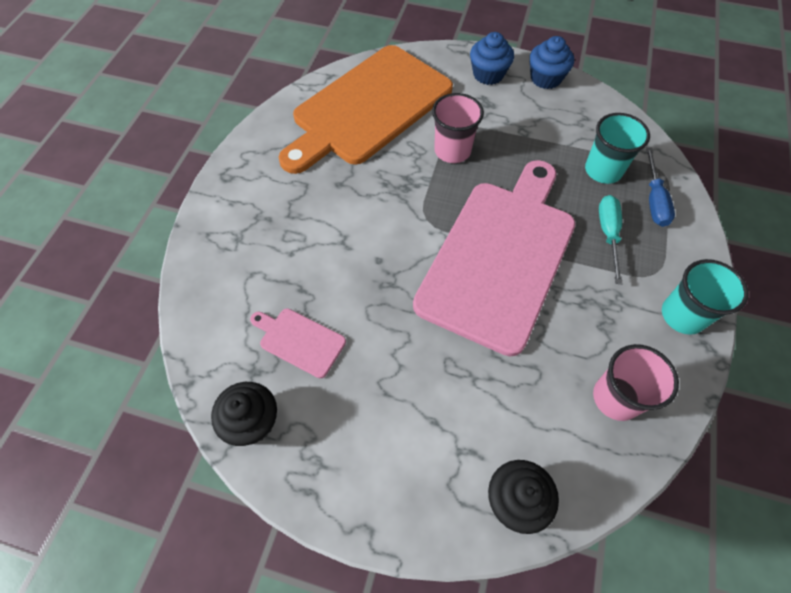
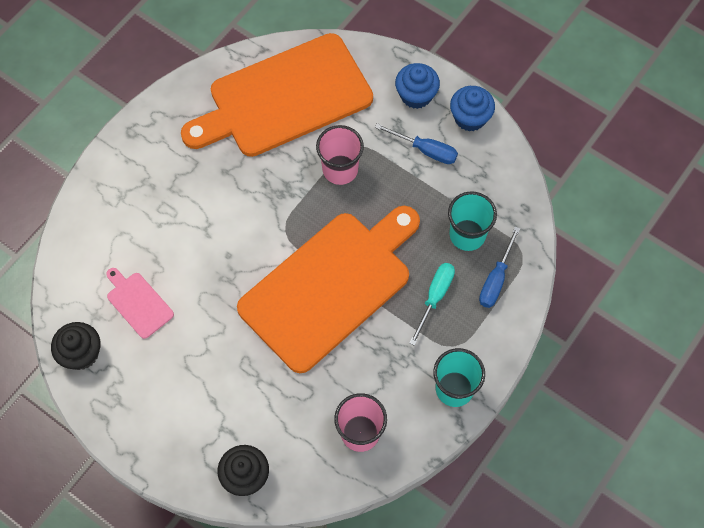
camera: 20 degrees right, 5 degrees up
(500, 257) = (330, 286): pink cutting board -> orange cutting board
(522, 113) = (425, 150): none -> blue screwdriver

